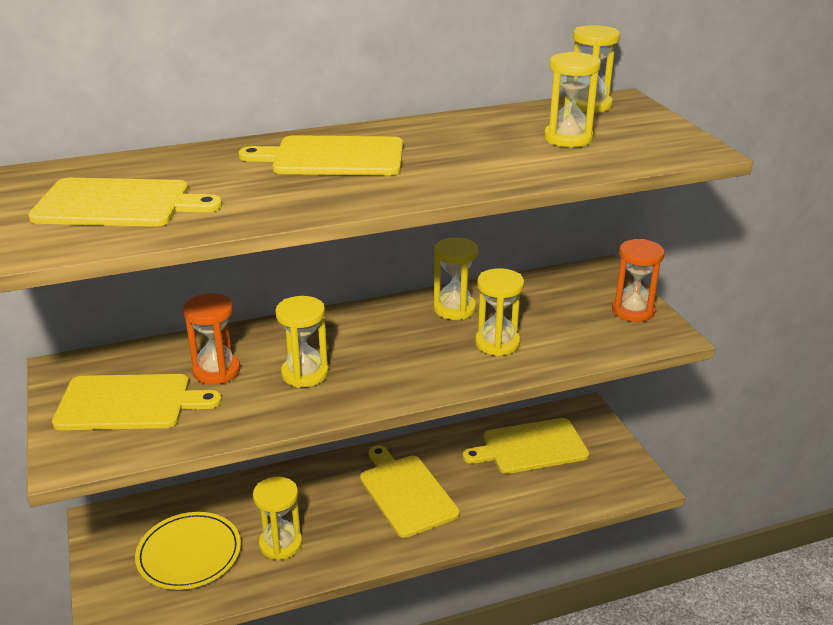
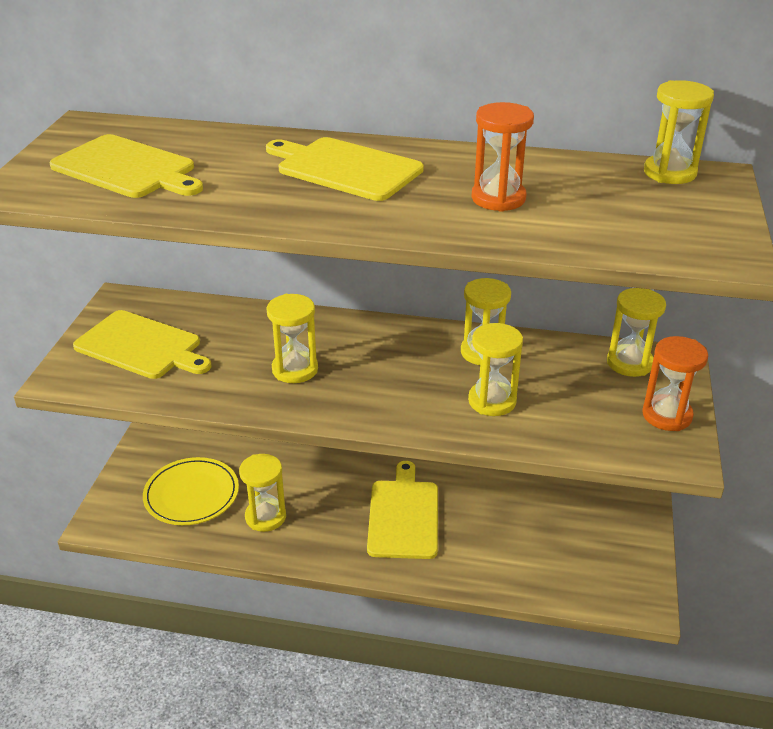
camera: 30 degrees right, 5 degrees up
(216, 371) = (228, 342): orange hourglass -> orange hourglass (498, 198)
(530, 447) = (555, 519): yellow cutting board -> none
(568, 138) = (597, 205): yellow hourglass -> yellow hourglass (629, 363)

